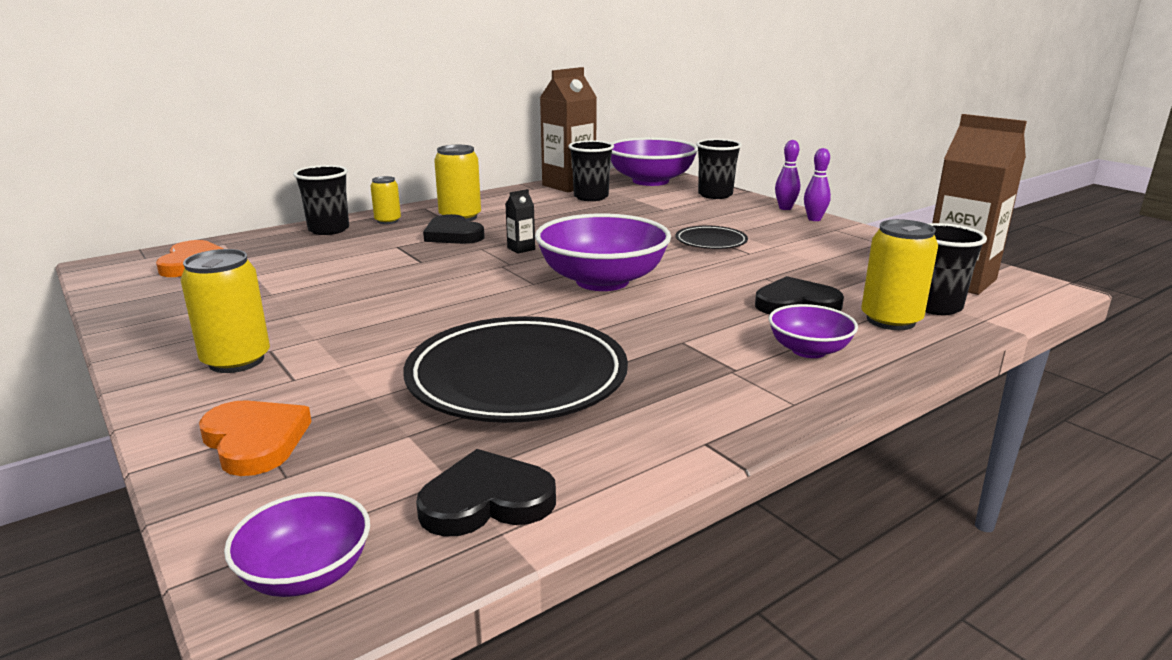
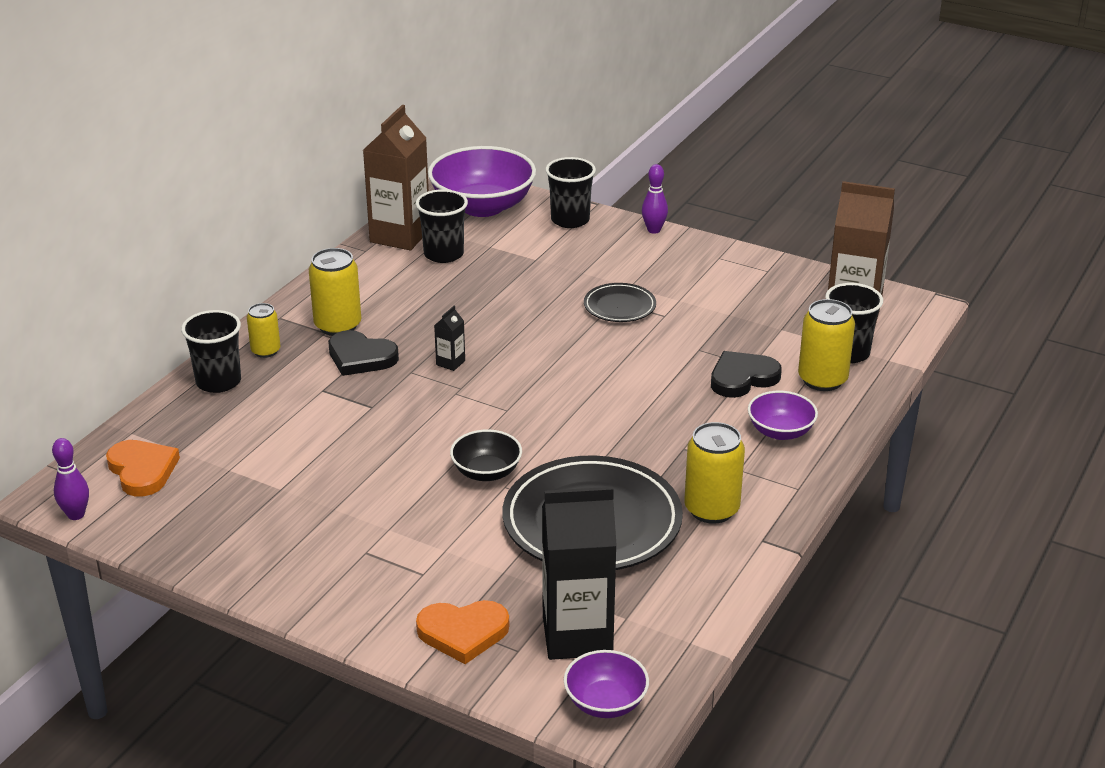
camera: 25 degrees left, 10 degrees up
(236, 361) = (353, 571): yellow can -> yellow can (711, 509)
(255, 441) = (463, 633): orange heart -> orange heart turned 150 degrees clockwise
(371, 481) = (577, 635): none -> black carton
(460, 319) = (486, 472): none -> black bowl
(486, 501) = (663, 625): black heart -> none
(602, 281) = (565, 391): purple bowl -> none
(814, 219) = (691, 244): purple bowling pin -> purple bowling pin (76, 515)

